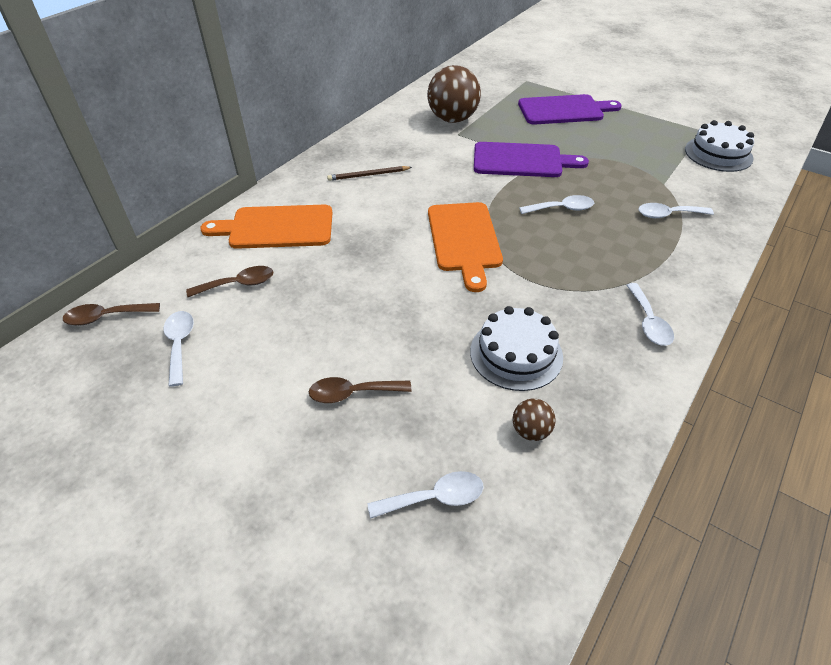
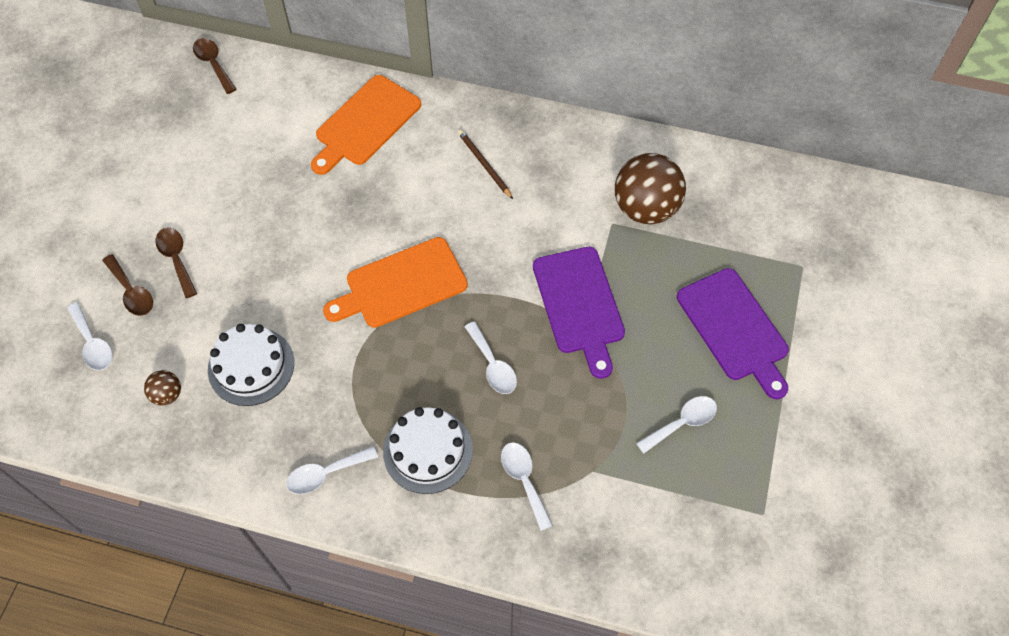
camera: 70 degrees right, 15 degrees up
(179, 344) = (197, 125): white spoon -> white spoon (682, 423)
(238, 284) = (277, 130): brown spoon -> brown spoon (132, 292)
(276, 227) = (365, 123): orange cutting board -> orange cutting board turned 120 degrees counterclockwise
(718, 154) = (702, 537): white cake -> white cake (428, 450)

